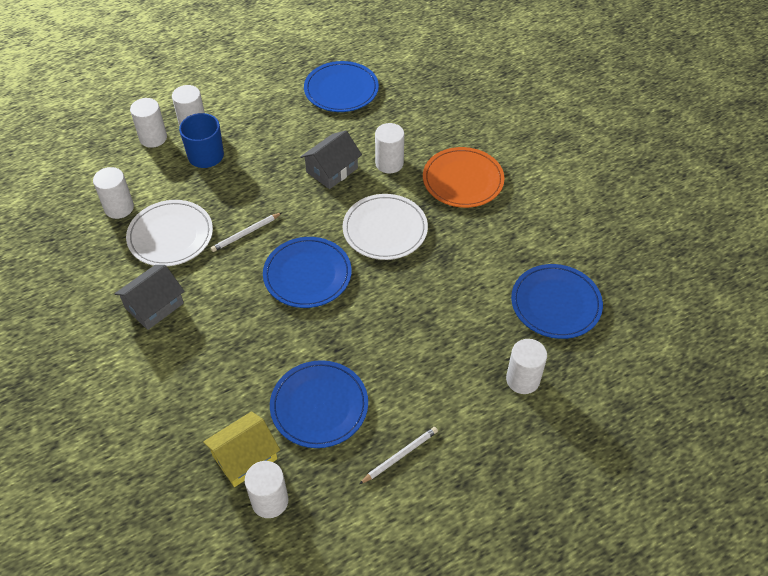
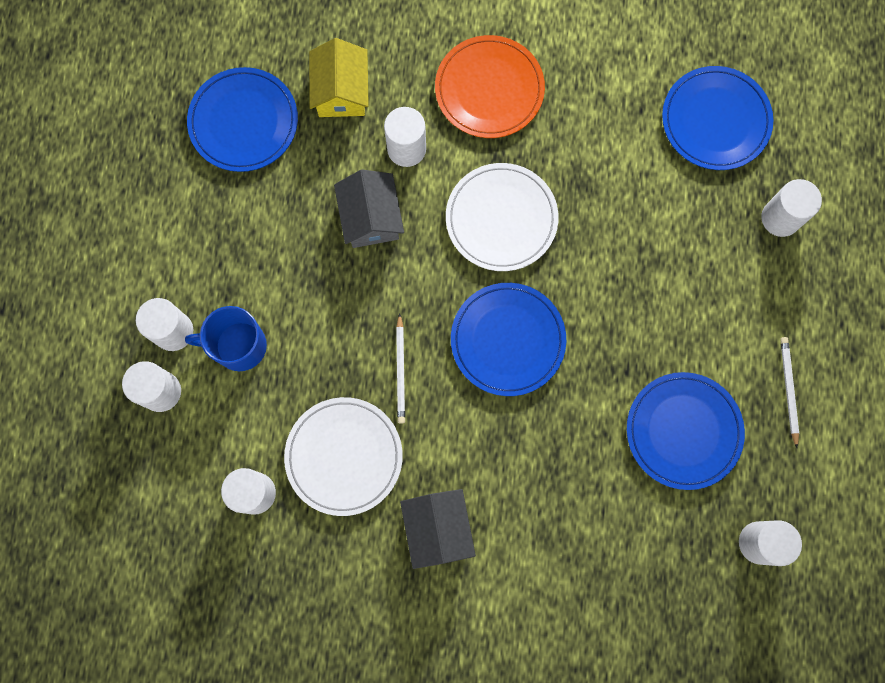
camera: 55 degrees left, 25 degrees up
(244, 457) = (695, 539): yellow house -> yellow house (341, 91)

